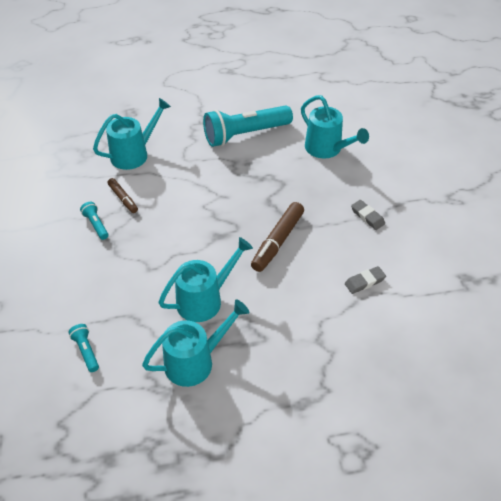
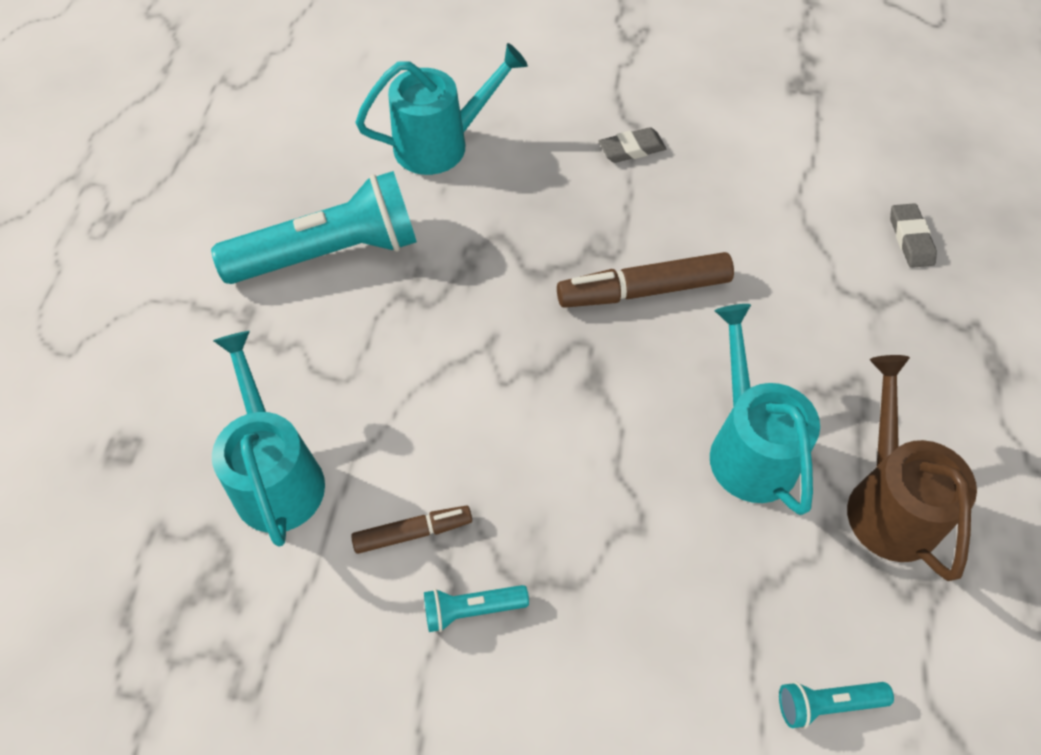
camera: 70 degrees left, 10 degrees up
(195, 361) = (887, 502): turquoise watering can -> brown watering can
(245, 134) = (330, 253): turquoise flashlight -> turquoise flashlight turned 105 degrees counterclockwise
(277, 241) = (643, 291): brown marker -> brown marker turned 120 degrees clockwise
(364, 282) = (772, 203): grey eraser -> grey eraser (910, 239)

